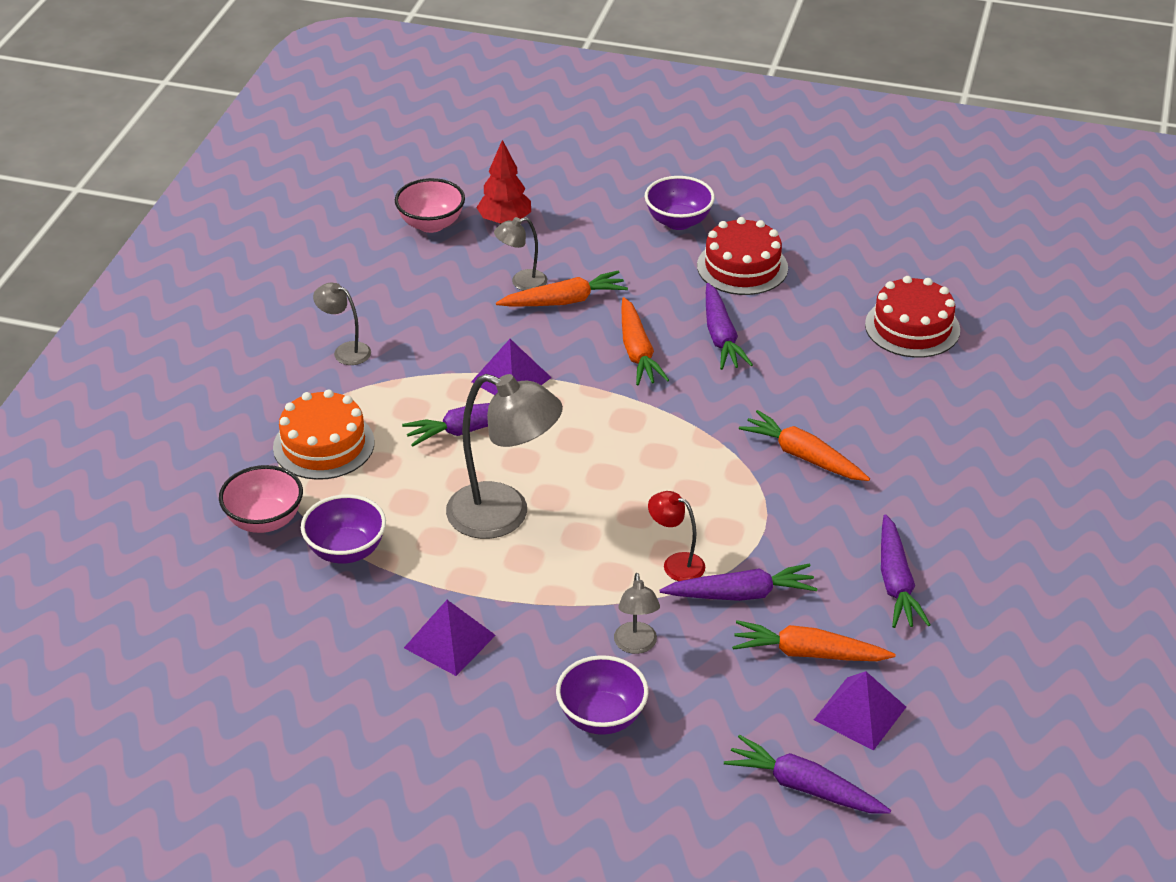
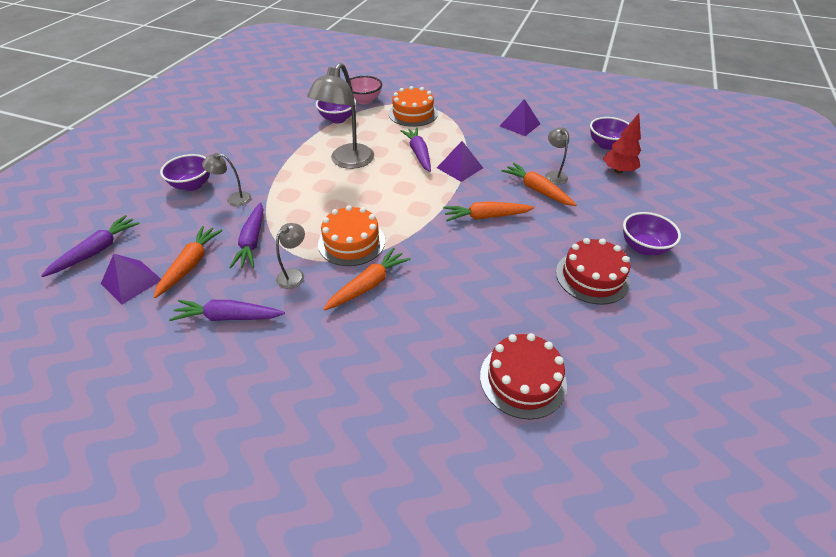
camera: 95 degrees right, 5 degrees up
(345, 351) = (485, 119): grey lamp -> grey lamp (294, 275)
(431, 224) = (606, 145): pink bowl -> purple bowl
(449, 641) = (267, 144): purple pyramid -> purple pyramid (519, 125)
(564, 301) = (537, 190): orange carrot -> orange carrot turned 150 degrees clockwise
(676, 564) = (288, 218): red lamp -> none
(720, 483) = (351, 242): none -> orange cake
(721, 336) = (503, 257): purple carrot -> none

